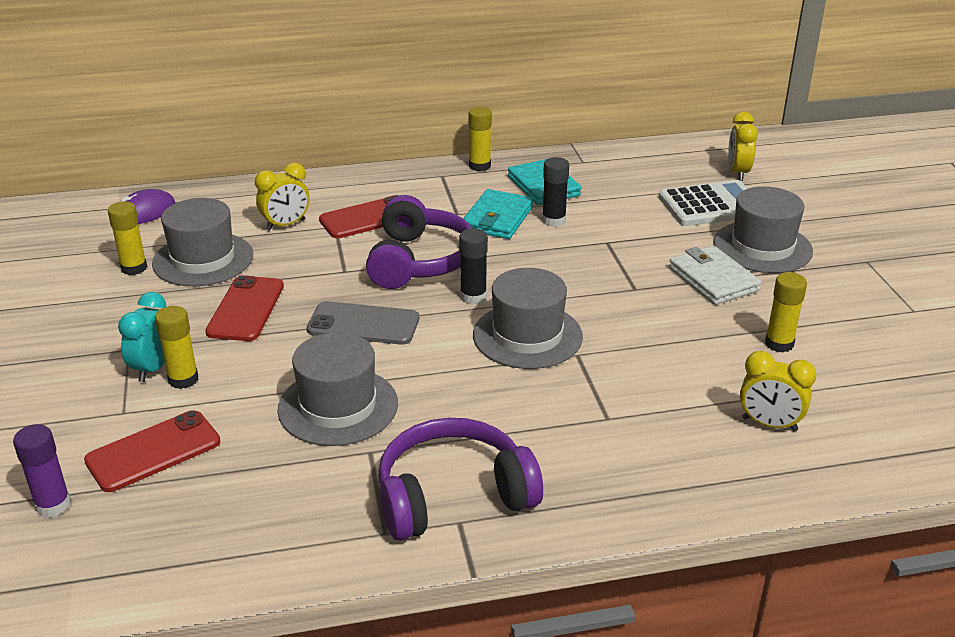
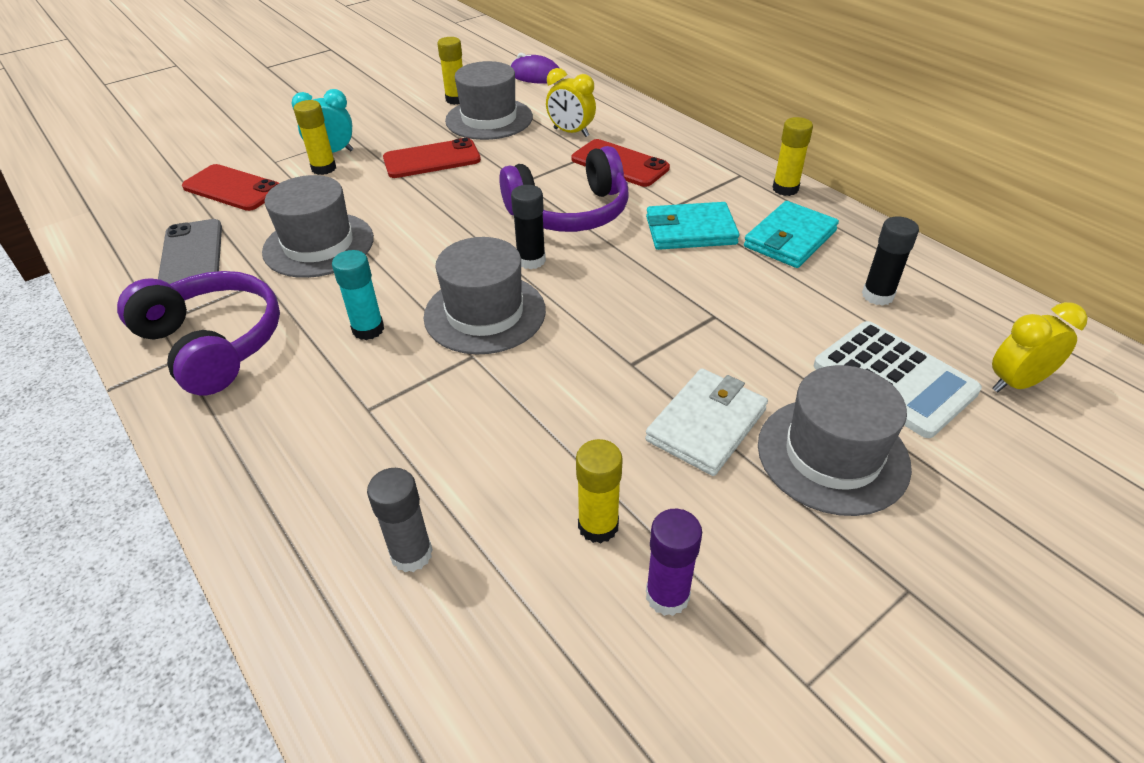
camera: 65 degrees right, 10 degrees up
(53, 505) = (165, 175): purple glue stick -> purple glue stick (667, 595)
(363, 324) = (445, 217): grey phone -> grey phone (192, 255)
(502, 399) = (368, 329): none -> turquoise glue stick
(554, 220) = (723, 266): black glue stick -> black glue stick (877, 295)
(769, 424) = (411, 554): yellow clock -> grey glue stick

